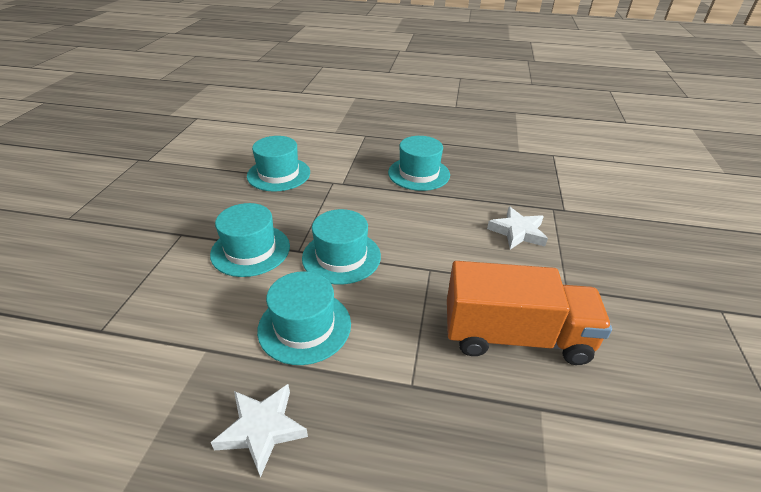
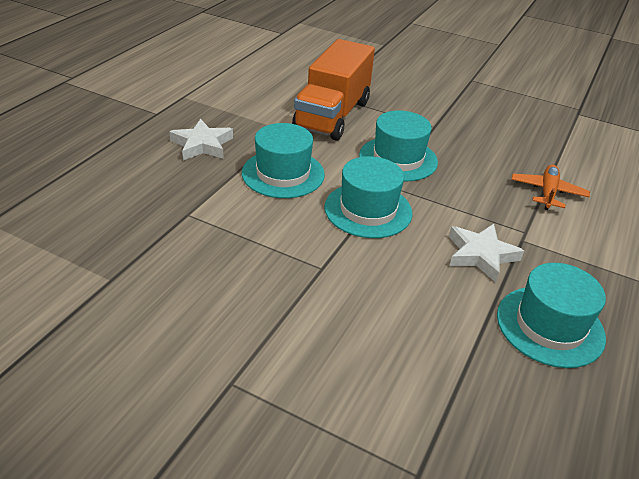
camera: 105 degrees right, 0 degrees up
(279, 174) = (547, 192): turquoise hat -> orange plane
(515, 336) = (192, 298): orange truck -> orange truck (332, 115)
(517, 232) = (365, 386): white star -> white star (481, 255)

